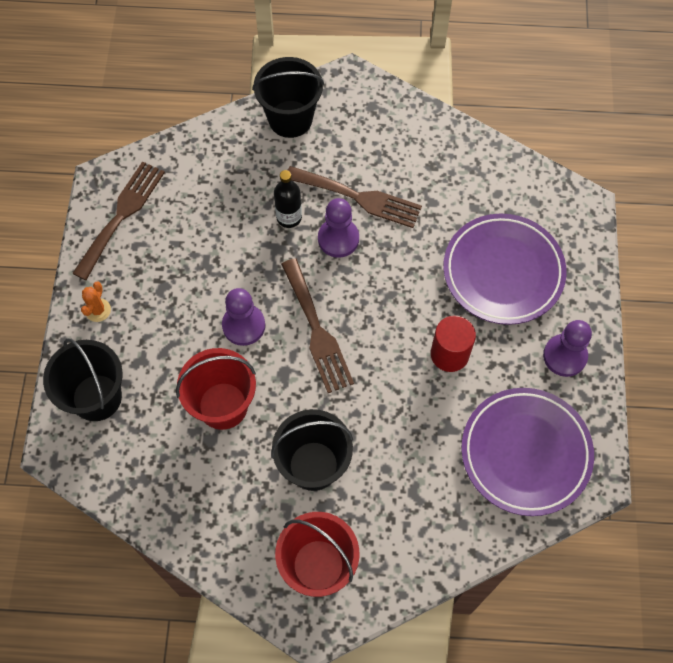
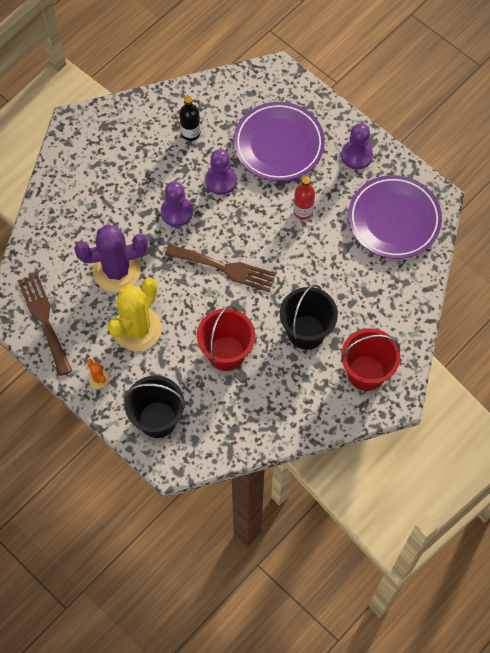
camera: 50 degrees left, 0 degrees up
(180, 303) = (137, 329): none -> yellow cactus
(227, 236) = (116, 271): none -> purple cactus
(243, 325) = (185, 305): purple pawn -> purple pawn (221, 180)
(289, 217) = (137, 228): black bottle -> black bottle (190, 133)
(290, 119) = (69, 176): black bucket -> none
(359, 198) = (160, 180): brown fork -> none
(449, 354) = (303, 211): red cylinder -> red bottle

